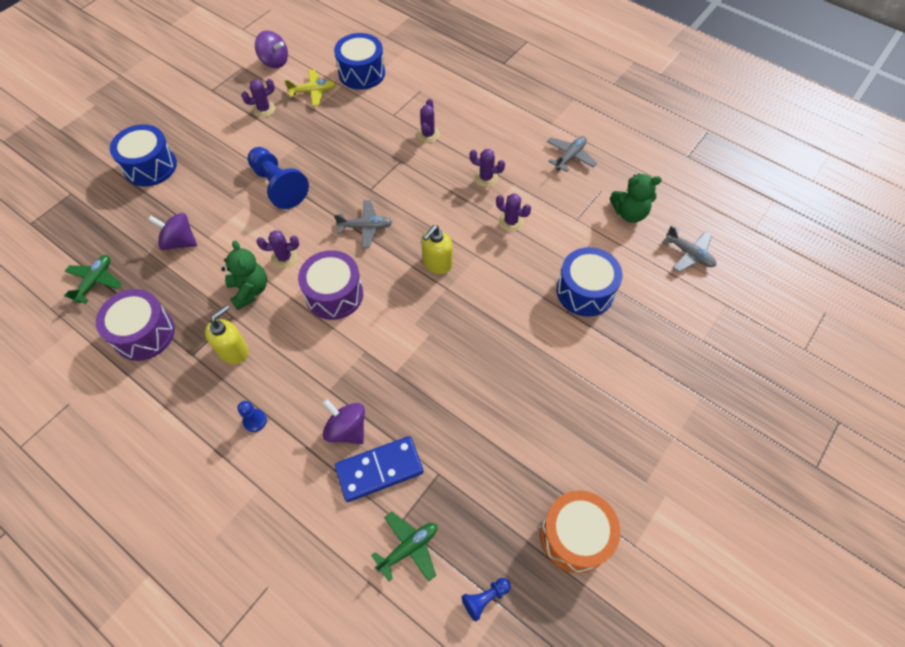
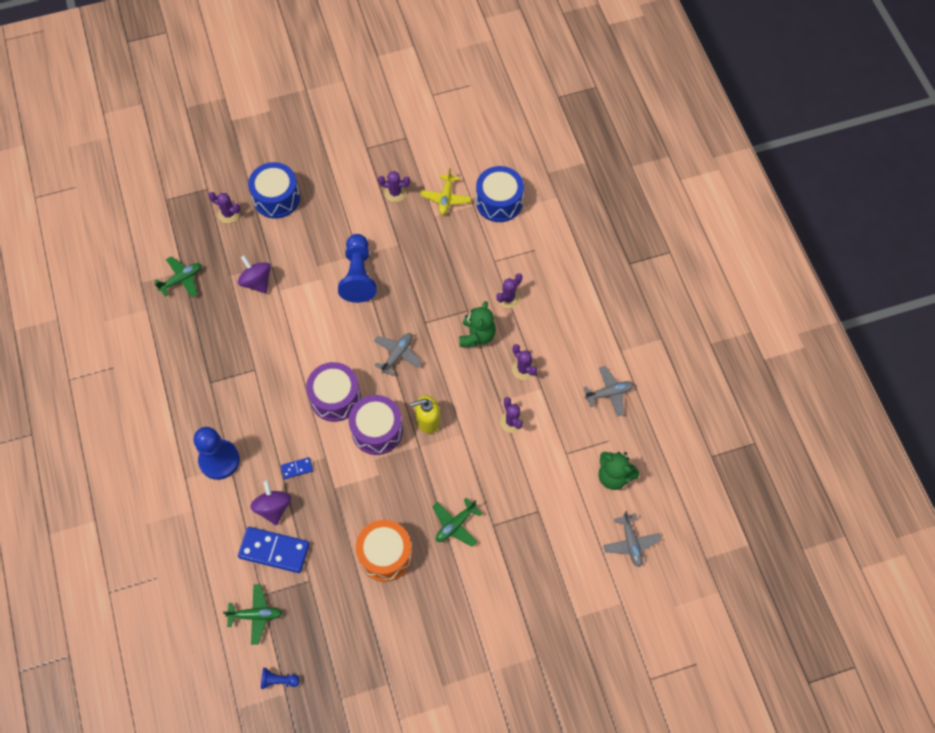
camera: 35 degrees right, 5 degrees up
(144, 333) = (189, 344): purple drum -> purple drum (377, 430)
(234, 351) = (238, 397): yellow soap dispenser -> none
(250, 290) = (279, 355): green teddy bear -> green teddy bear (477, 335)
(255, 421) = (219, 460): blue pawn -> blue pawn, size x2.14
(274, 61) = (435, 147): purple spinning top -> none
(284, 258) = (321, 343): purple cactus -> purple cactus (228, 214)
(313, 92) = (446, 198): yellow plane -> yellow plane turned 75 degrees clockwise
(344, 378) = (297, 468): none -> blue domino
(365, 227) = (397, 355): grey plane -> grey plane turned 90 degrees counterclockwise
(534, 332) = (455, 525): none -> green plane
(575, 536) = (365, 685): orange drum -> orange drum (385, 555)
(585, 291) = (520, 518): blue drum -> none

